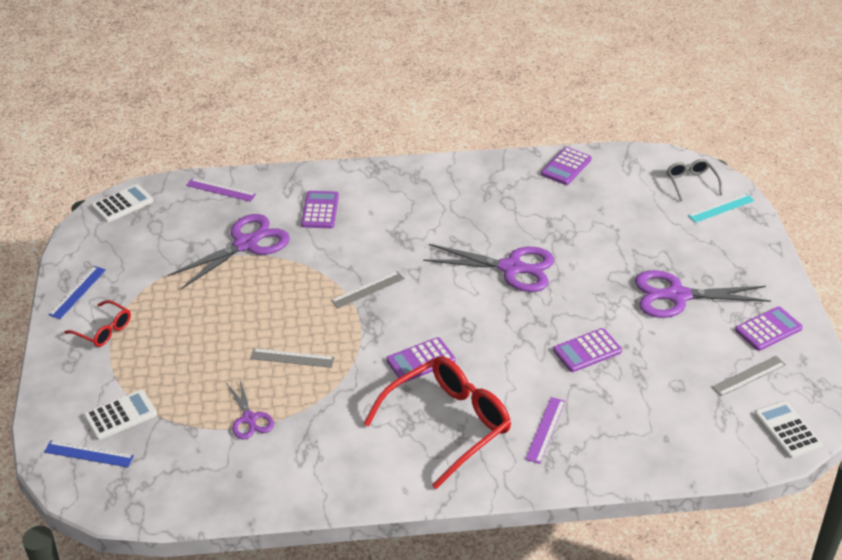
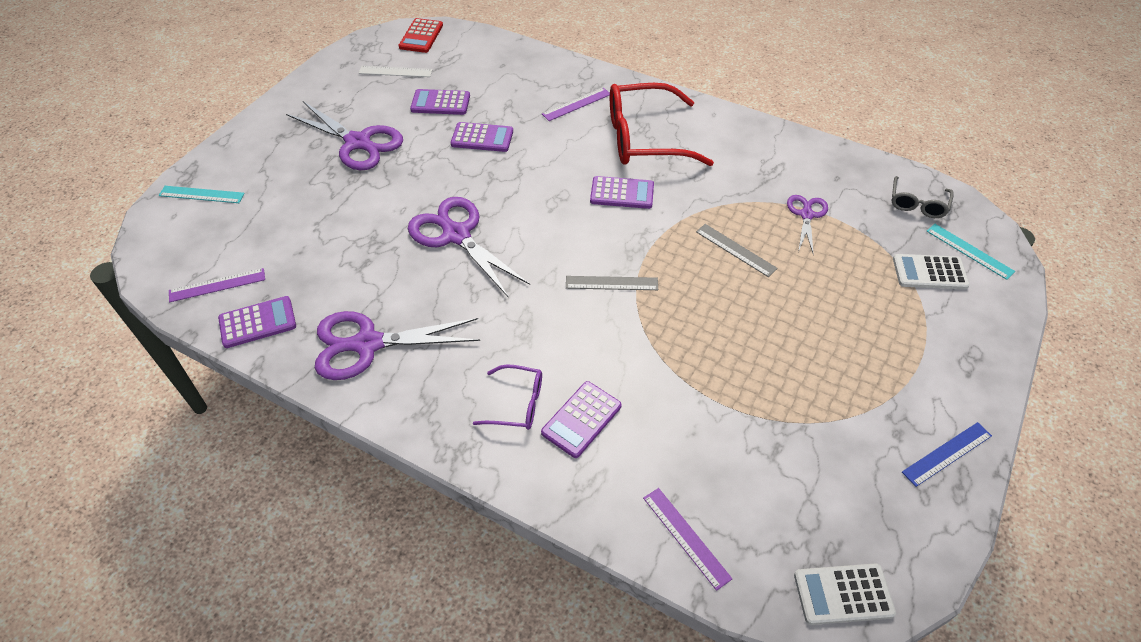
camera: 145 degrees left, 10 degrees up
(89, 454) = (969, 251): blue ruler -> turquoise ruler
(104, 330) = (925, 379): red glasses -> none
(245, 244) = (704, 415): purple scissors -> purple scissors (368, 344)
(365, 200) = (517, 404): none -> purple glasses
(620, 171) = (217, 285): none -> purple ruler
(691, 183) = (181, 233): grey glasses -> grey glasses (917, 204)
(749, 376) = (395, 71): grey ruler -> white ruler
(768, 329) = (334, 90): purple calculator -> purple calculator (440, 103)
(787, 430) = (421, 36): white calculator -> red calculator

